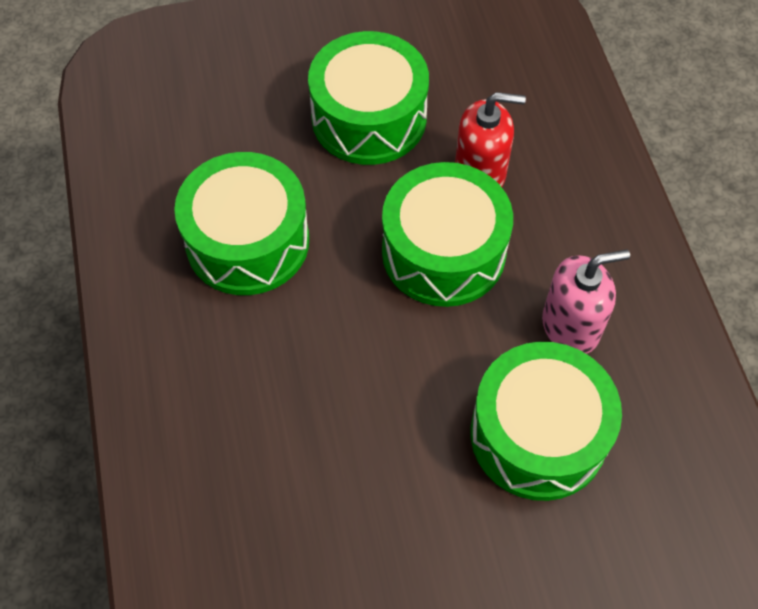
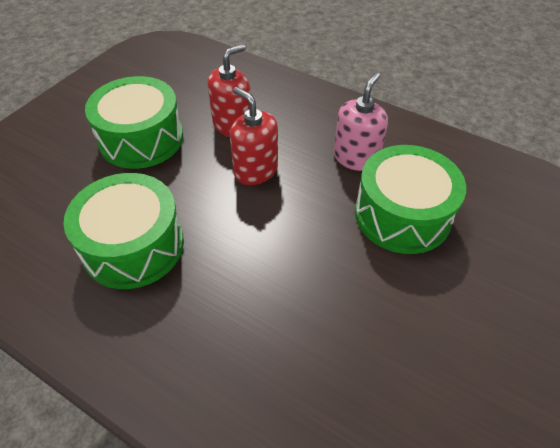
camera: 45 degrees left, 10 degrees down
(443, 252) = (255, 170): green drum -> red soap dispenser

